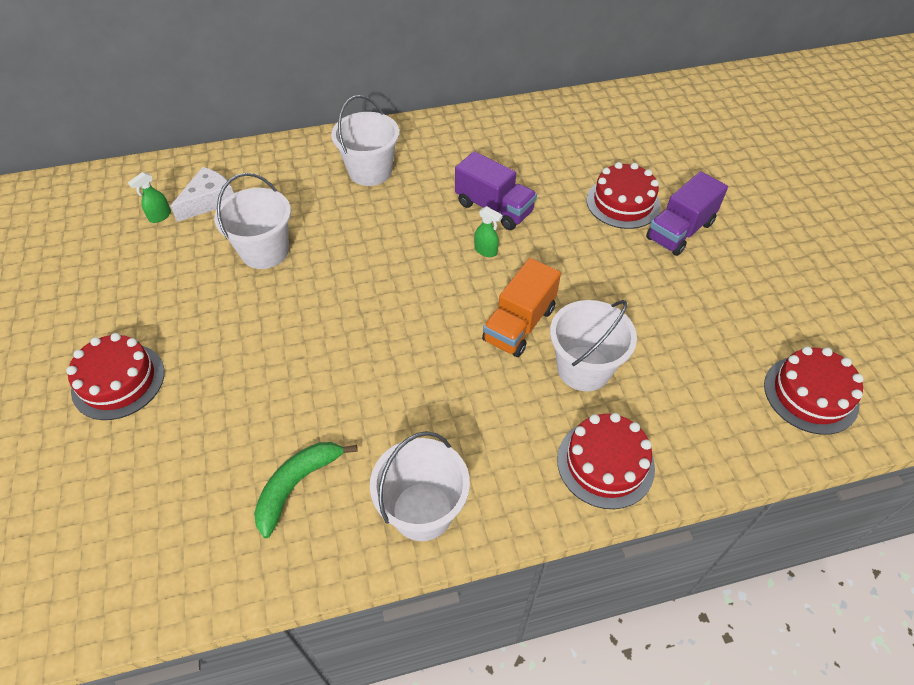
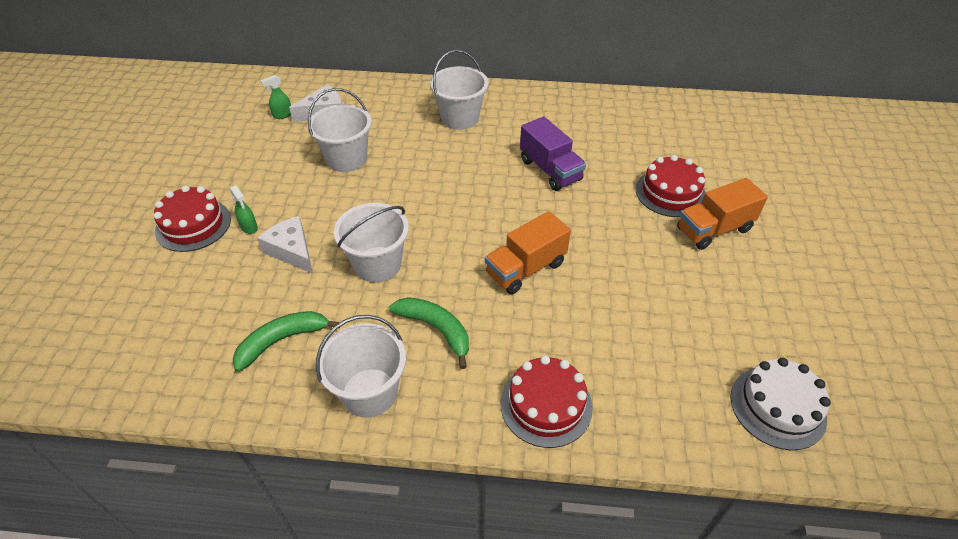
camera: 20 degrees right, 5 degrees down
(255, 378) = (292, 250): none -> white cheese
(459, 419) = (436, 329): none -> green banana
(486, 251) = (526, 202): green spray bottle -> green spray bottle (249, 227)
(584, 368) = (565, 320): white bucket -> white bucket (377, 264)
(680, 231) = (713, 229): purple truck -> orange truck
(810, 394) = (777, 407): red cake -> white cake

